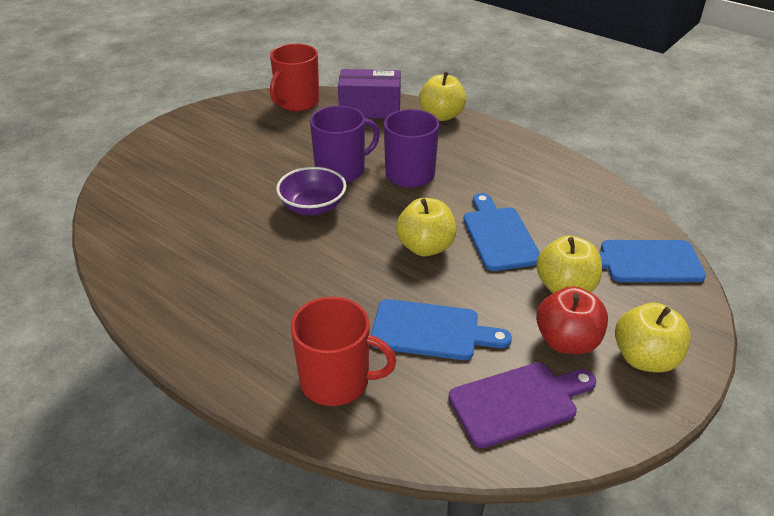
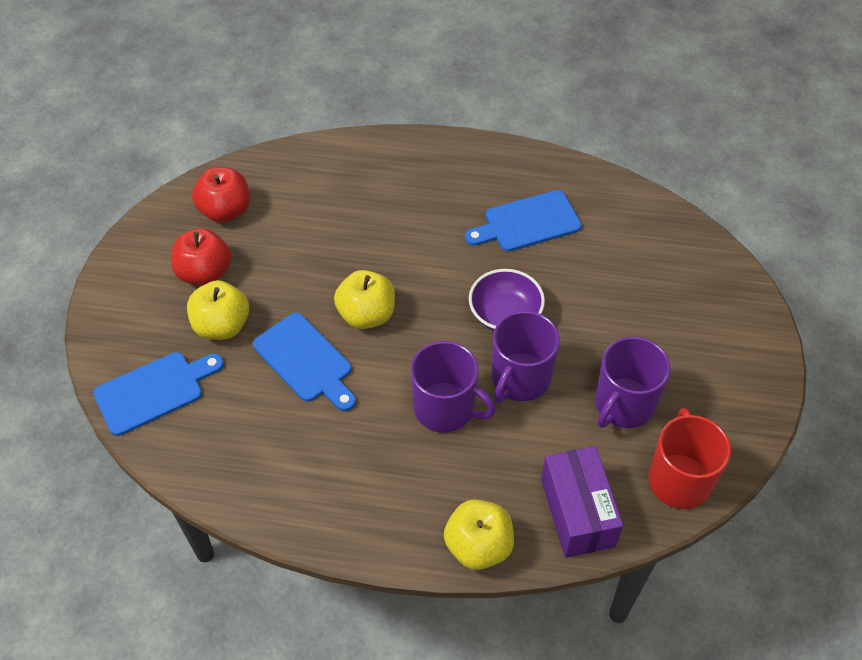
camera: 150 degrees right, 15 degrees up
(288, 137) = (623, 404): none -> purple mug
(336, 381) = (357, 172): red mug -> none
(370, 109) = (577, 512): purple box -> purple box turned 75 degrees counterclockwise
(431, 330) = (314, 236): blue cutting board -> blue cutting board (527, 223)
(518, 402) = (225, 211): purple cutting board -> red apple
(645, 358) = (140, 284): yellow apple -> none

